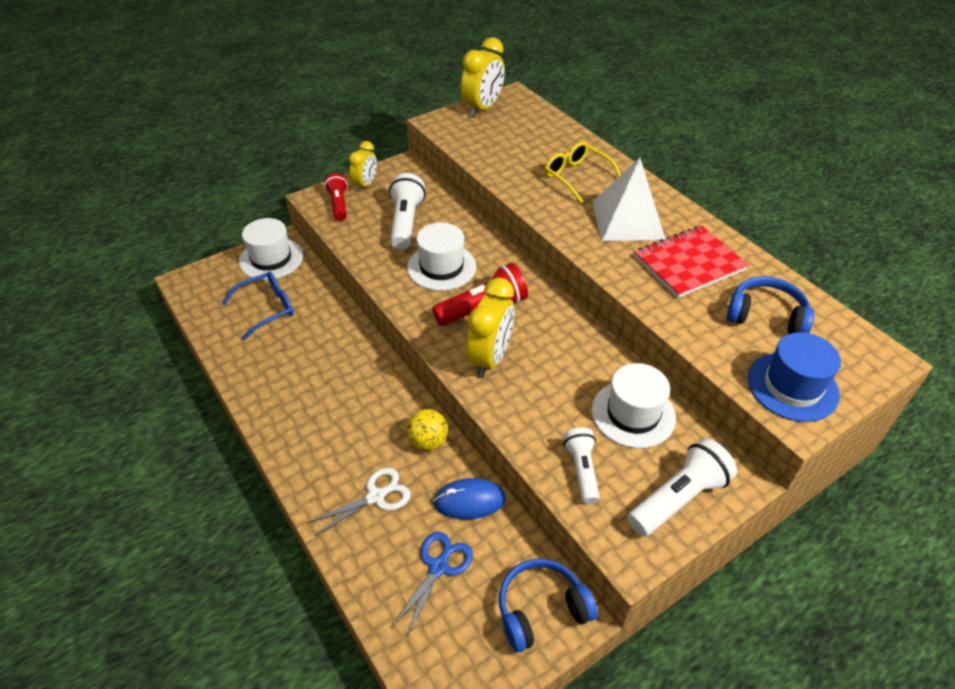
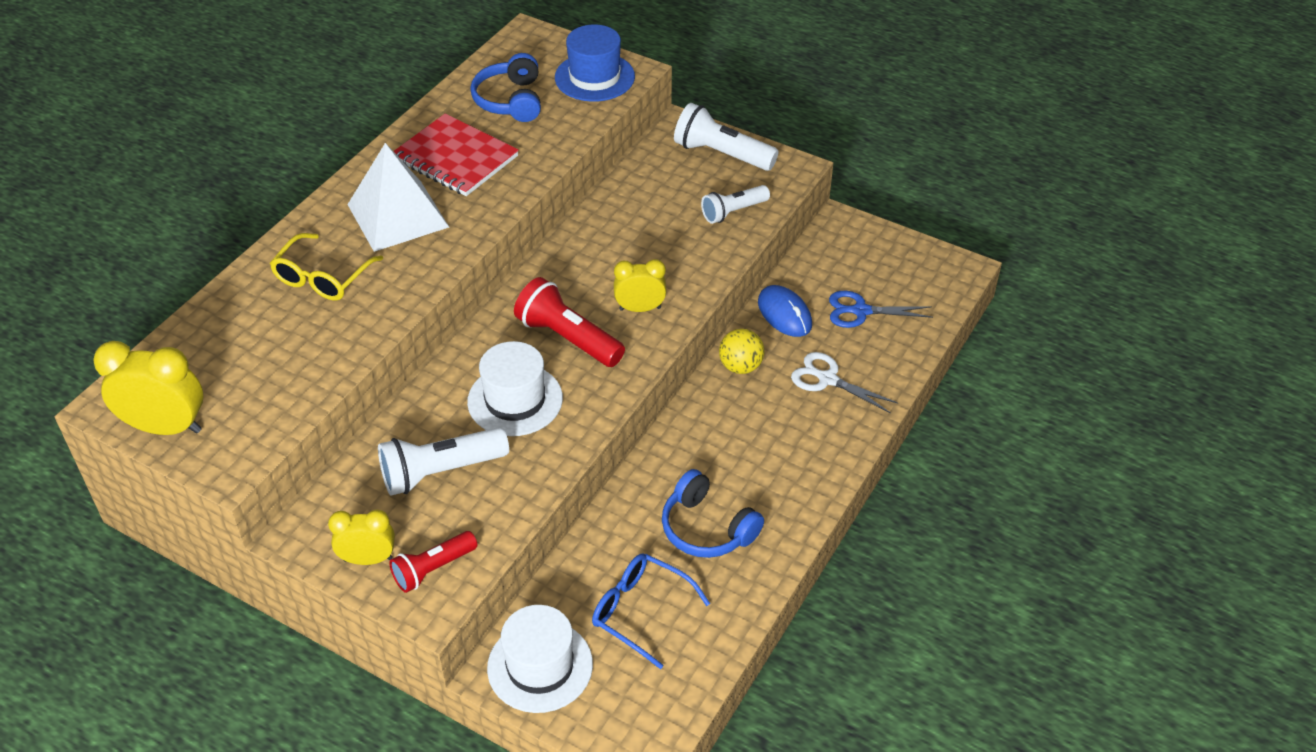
camera: 115 degrees left, 0 degrees up
(490, 358) = (640, 308): yellow clock -> yellow clock, size x0.63
(541, 609) = (849, 241): blue headphones -> blue headphones (707, 528)
(633, 414) = (648, 196): white hat -> none

